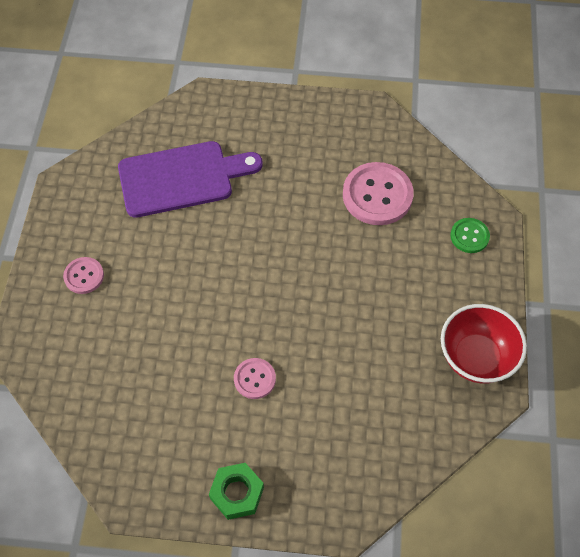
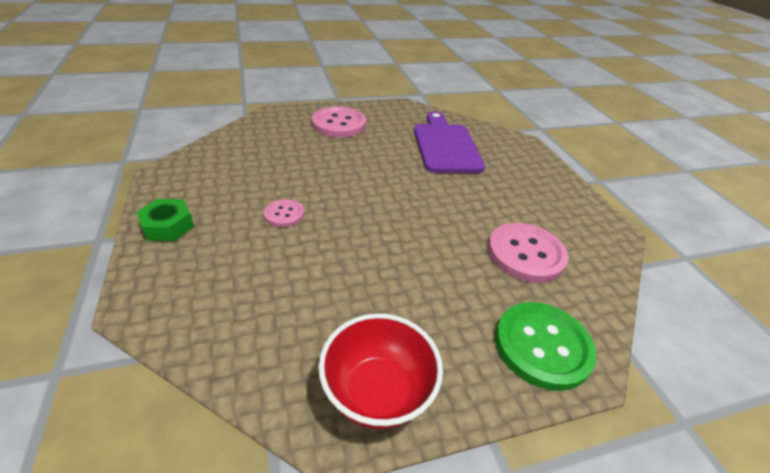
camera: 65 degrees right, 20 degrees down
(84, 276) = (339, 124): pink button -> pink button, size x1.87
(182, 178) = (446, 145): purple cutting board -> purple cutting board turned 150 degrees counterclockwise
(469, 236) = (542, 346): green button -> green button, size x1.87

